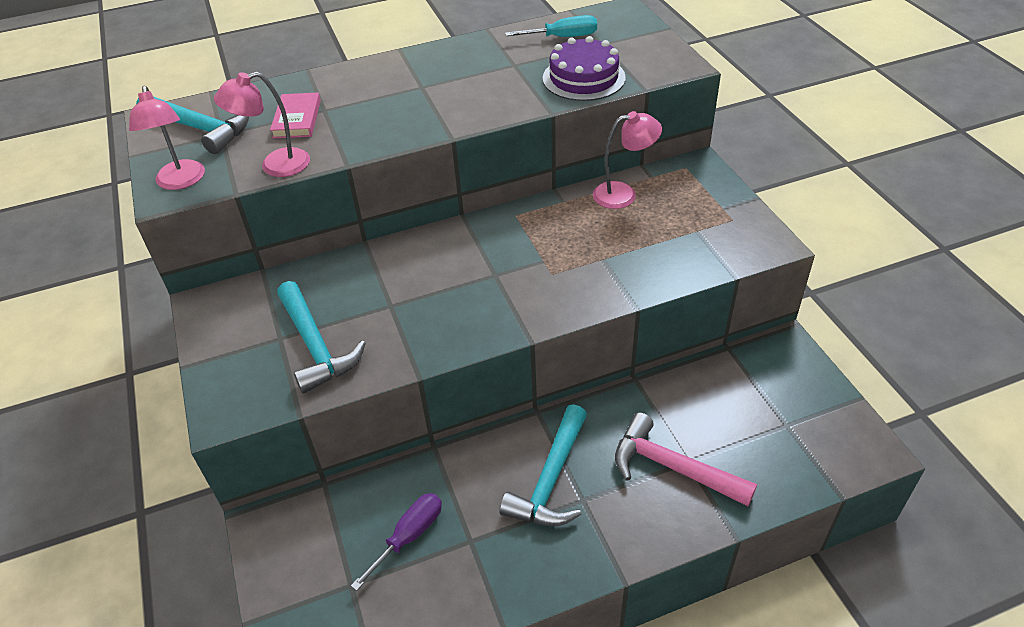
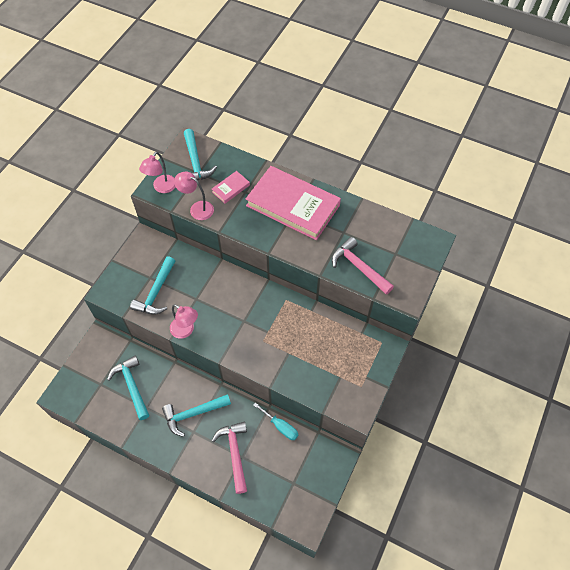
camera: 45 degrees right, 15 degrees up
(409, 536) = (132, 386): purple screwdriver -> turquoise hammer
(411, 82) = (293, 205): none -> pink book
(563, 37) = (385, 234): turquoise screwdriver -> turquoise screwdriver (280, 426)
(583, 78) = (359, 267): purple cake -> pink hammer
(623, 194) = (338, 330): pink lamp -> pink lamp (186, 330)

